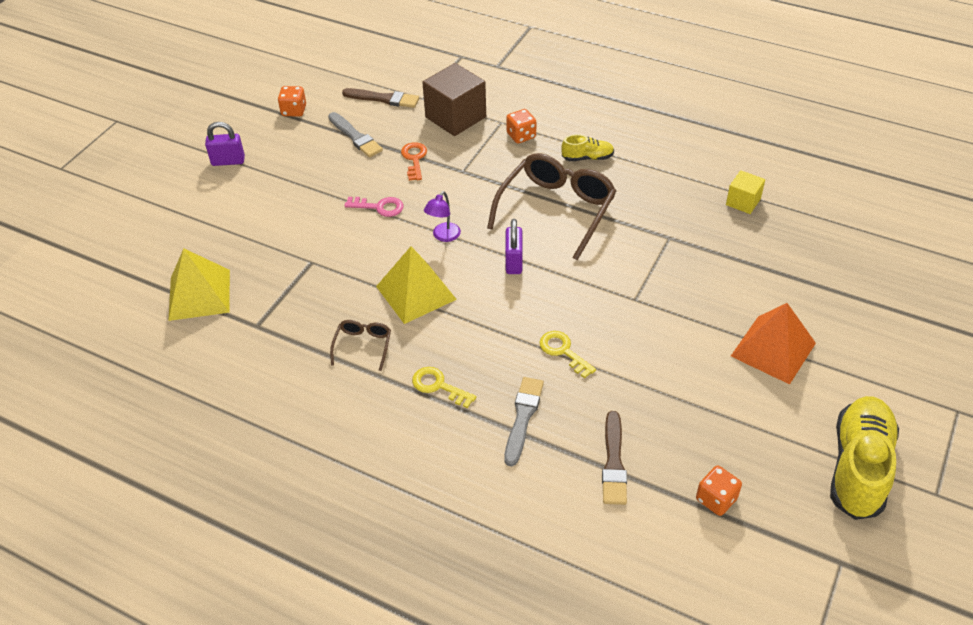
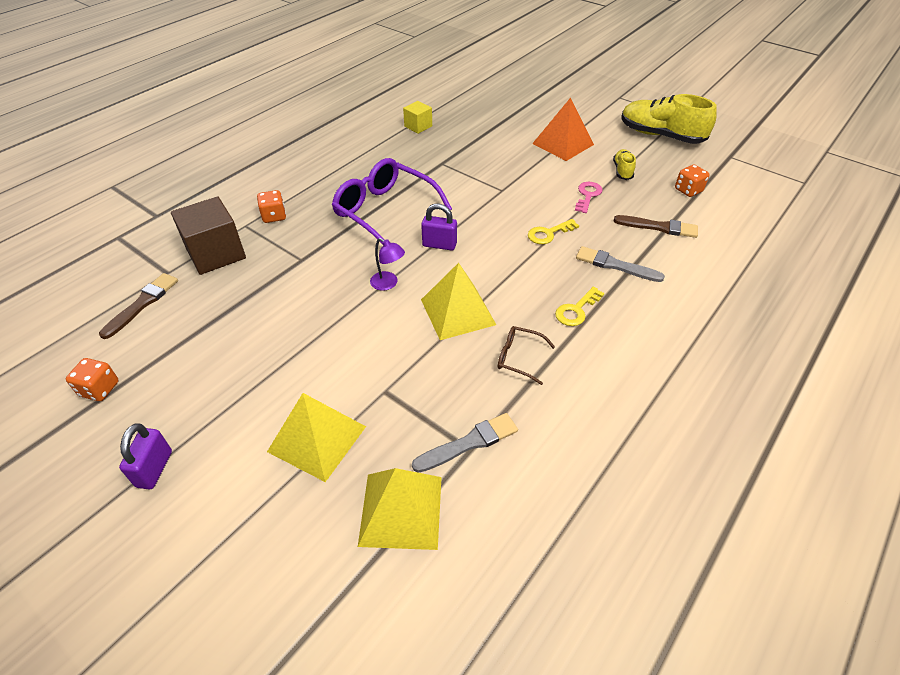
camera: 80 degrees left, 0 degrees up
(260, 234) = (317, 438): none -> yellow pyramid
(355, 137) = (193, 334): grey brush -> grey brush (469, 443)
(379, 207) = (323, 326): pink key -> pink key (587, 195)
(414, 159) = (263, 291): orange key -> none
(557, 210) = (384, 211): brown glasses -> purple glasses
(587, 158) = (328, 185): yellow shoe -> yellow shoe (622, 171)

